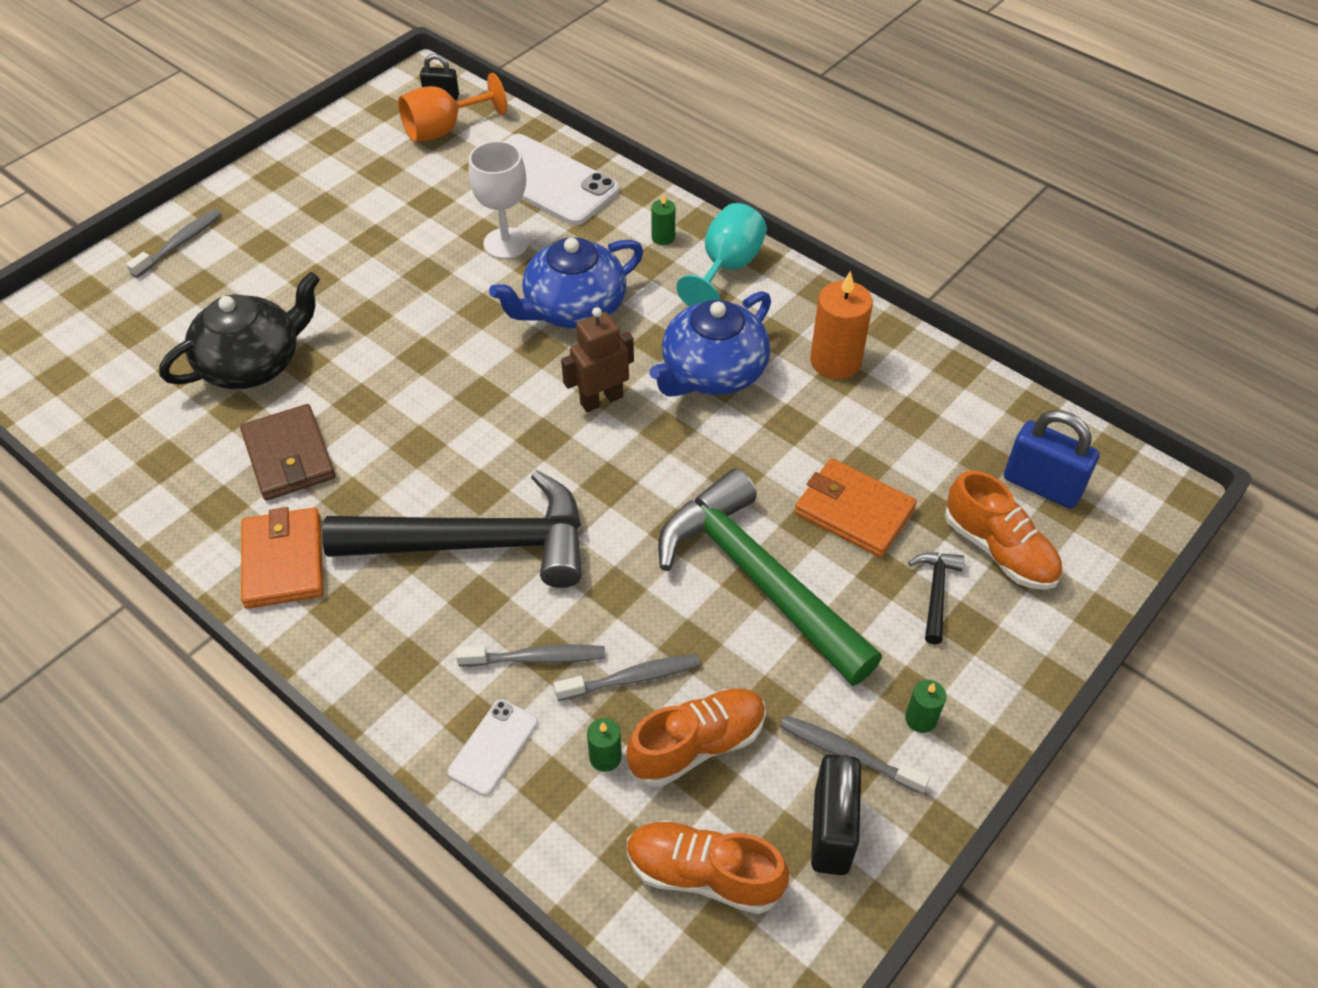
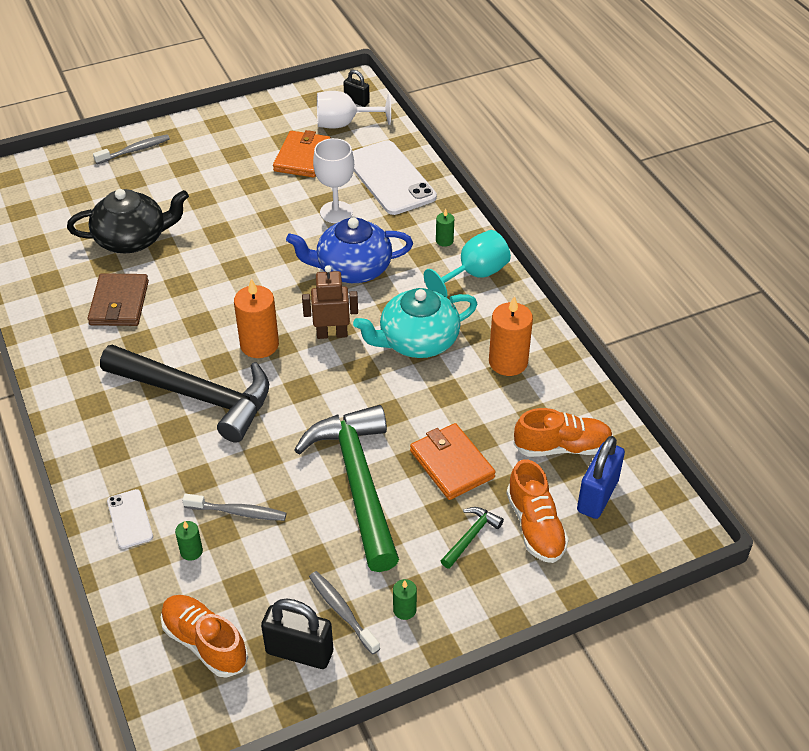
camera: 25 degrees right, 5 degrees down
(284, 561) = (78, 364): orange wallet -> orange wallet (302, 157)
(444, 130) = (344, 124): orange goblet -> white goblet
(493, 747) = (130, 519): white phone -> white phone turned 75 degrees counterclockwise
(517, 446) = (259, 345): none -> orange candle
(536, 658) = (188, 477): grey toothbrush -> none
(697, 745) = (251, 567): orange shoe -> orange shoe (562, 447)
(712, 372) = (417, 341): blue teapot -> turquoise teapot
(831, 831) = (299, 652): black padlock -> black padlock turned 75 degrees clockwise
(935, 592) = (471, 536): black hammer -> green hammer
(1042, 486) = (597, 496): blue padlock -> blue padlock turned 60 degrees clockwise

